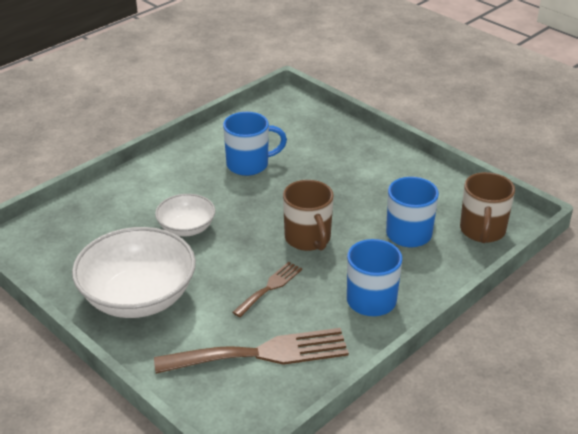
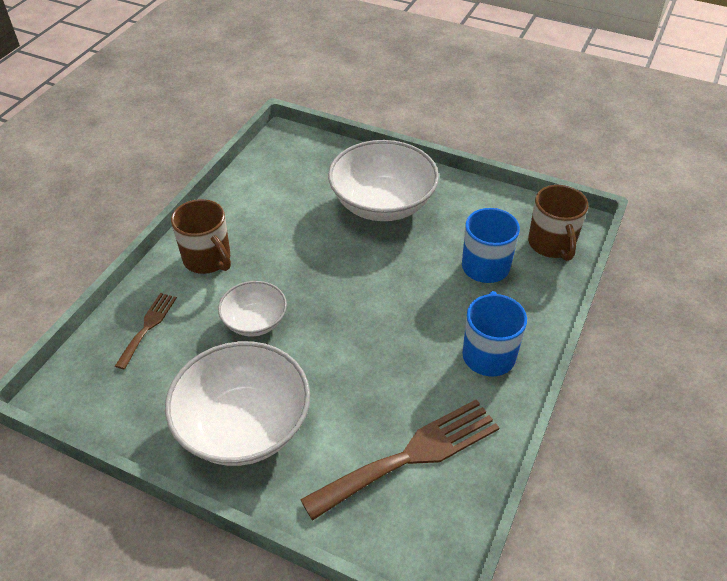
camera: 20 degrees left, 10 degrees up
(249, 164) = (284, 225): blue mug -> none
(270, 287) = (379, 370): brown fork -> brown fork (148, 327)
(308, 239) = (389, 300): brown mug -> brown mug (208, 259)
(343, 167) = (382, 204): none -> white bowl

